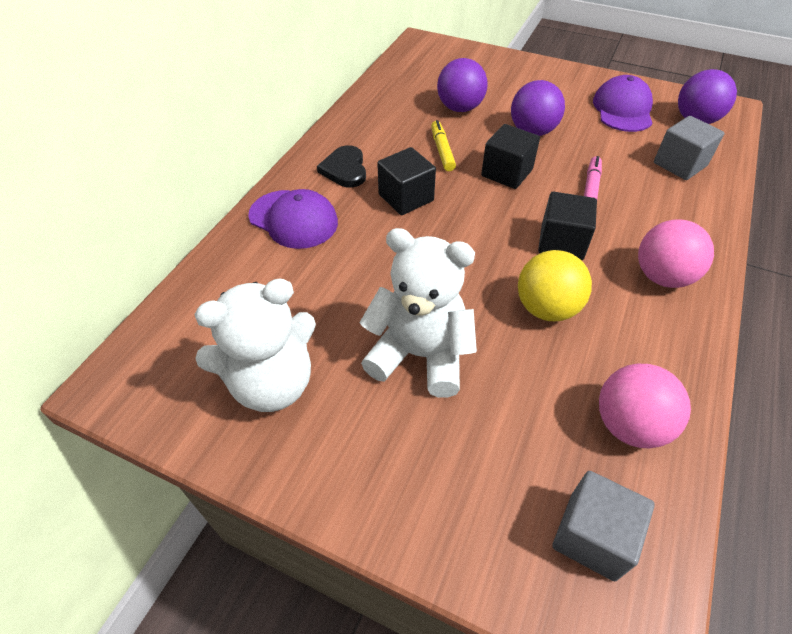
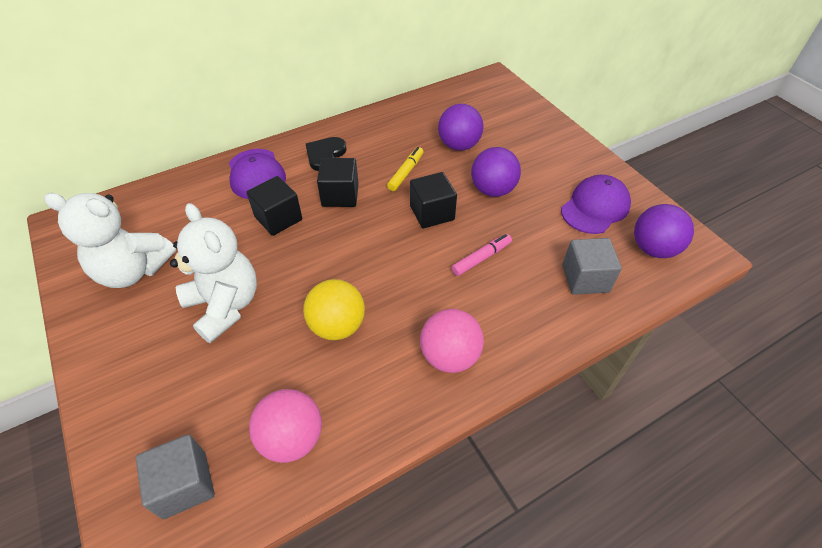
camera: 35 degrees right, 0 degrees up
(561, 242) = (406, 286): black cube -> black cube (278, 218)

